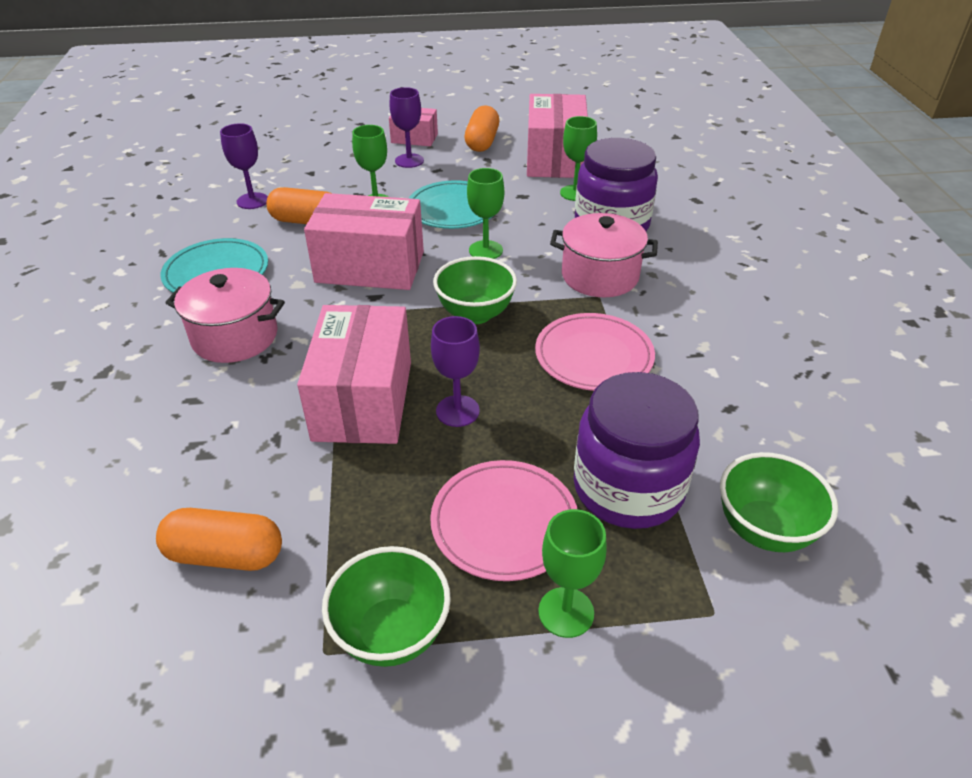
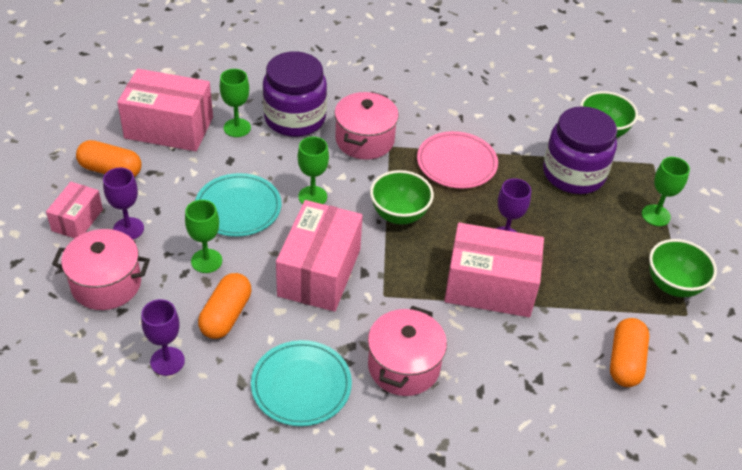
camera: 85 degrees left, 5 degrees up
(340, 162) = (106, 284): none -> pink pot
(504, 523) = (599, 230): pink plate -> none

